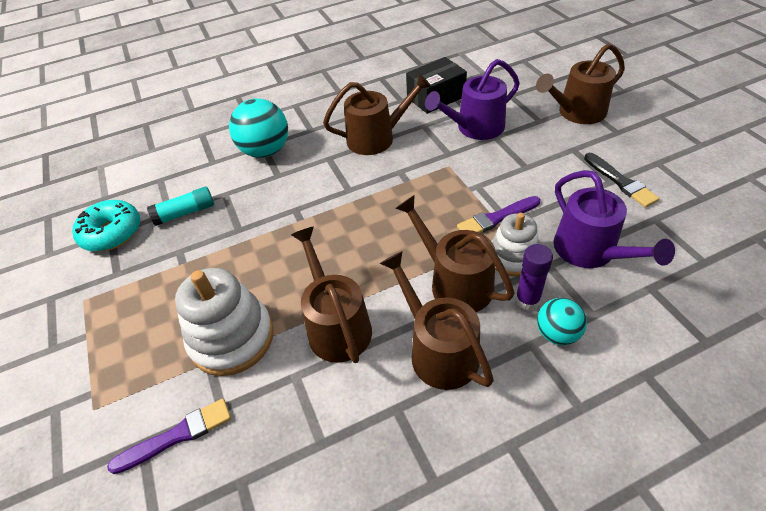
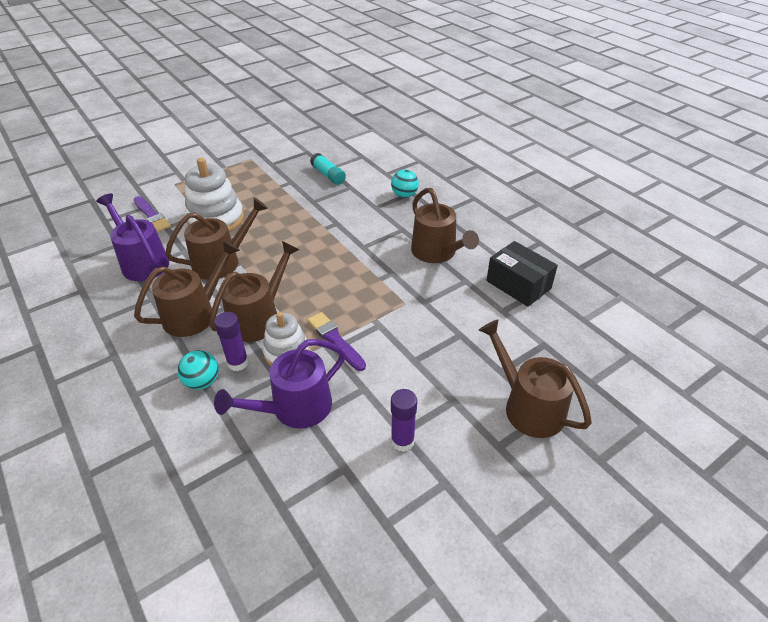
camera: 75 degrees right, 5 degrees down
(112, 233) = (307, 152): turquoise donut -> none
(265, 151) = (404, 195): turquoise ball -> turquoise ball, size x0.58
(475, 128) = (472, 318): purple watering can -> purple watering can (142, 262)
(620, 181) = (402, 441): black brush -> purple glue stick

